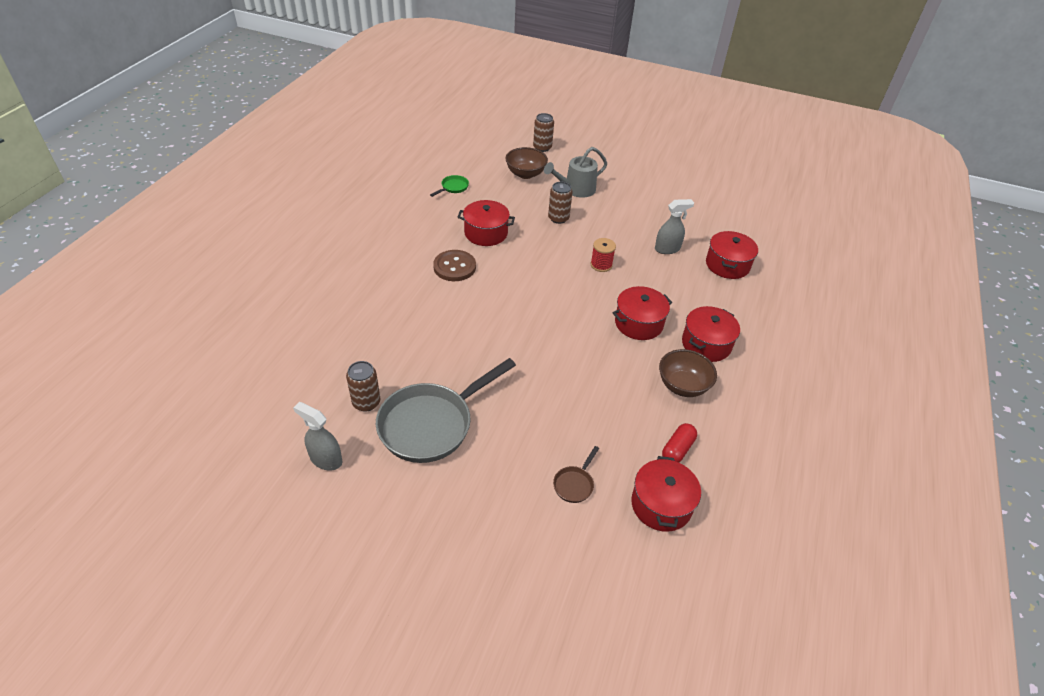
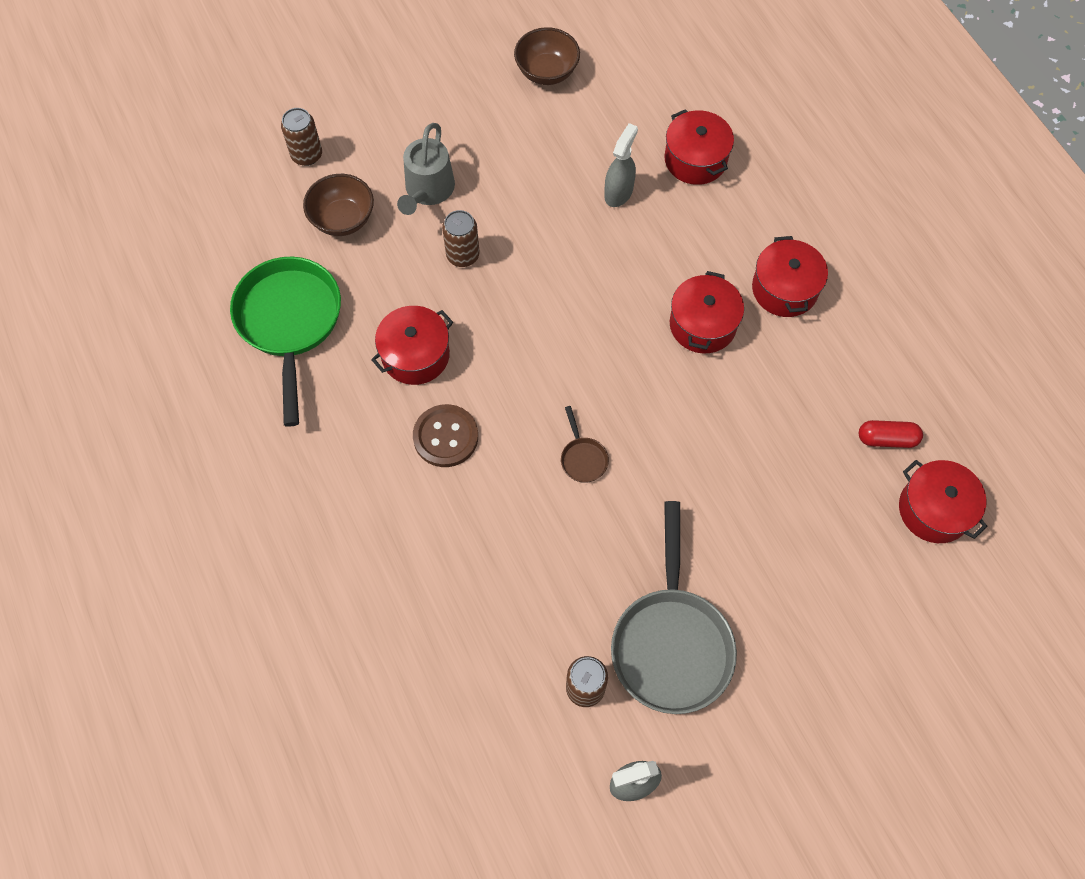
camera: 45 degrees left, 20 degrees up
(453, 188) = (289, 323): green pan -> green pan, size x2.42
(574, 484) = (853, 565): brown pan -> brown pan (583, 458)
(601, 265) = (583, 281): red spool -> none
(677, 449) = (887, 439): red capsule -> red capsule turned 75 degrees counterclockwise
(682, 386) = (818, 362): brown bowl -> brown bowl (547, 72)

